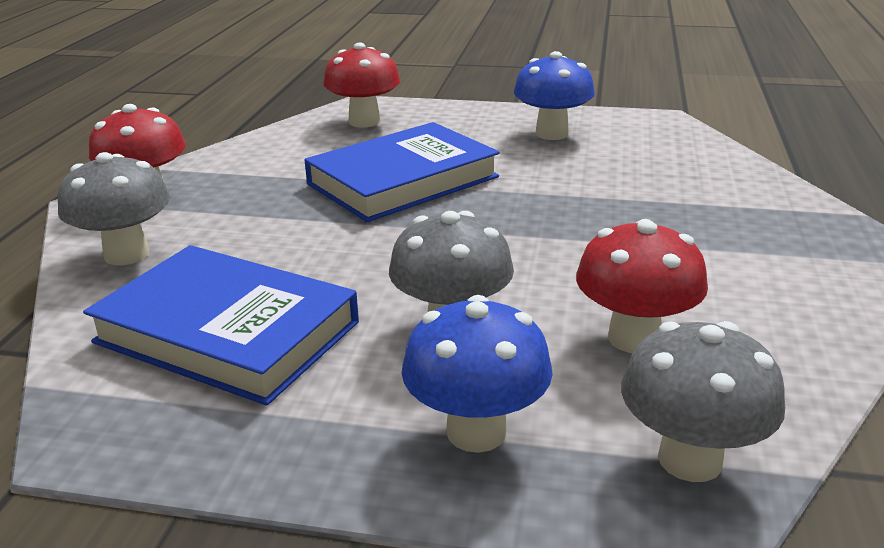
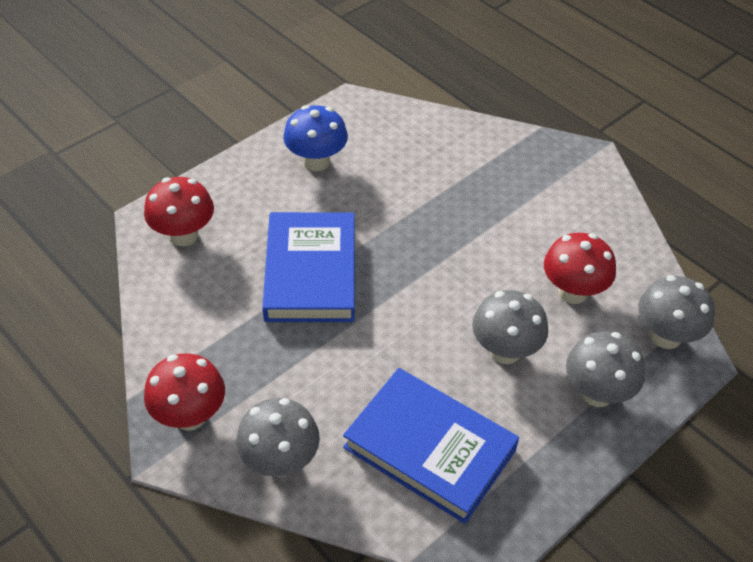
camera: 55 degrees left, 20 degrees up
(227, 332) = (429, 448): blue book -> blue book turned 60 degrees clockwise
(476, 431) = (597, 393): blue mushroom -> grey mushroom

